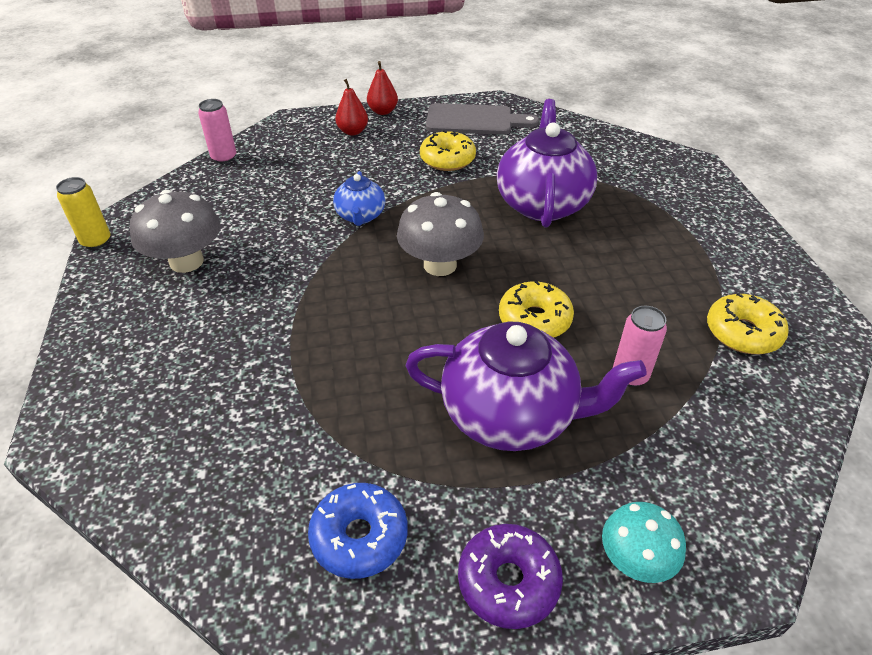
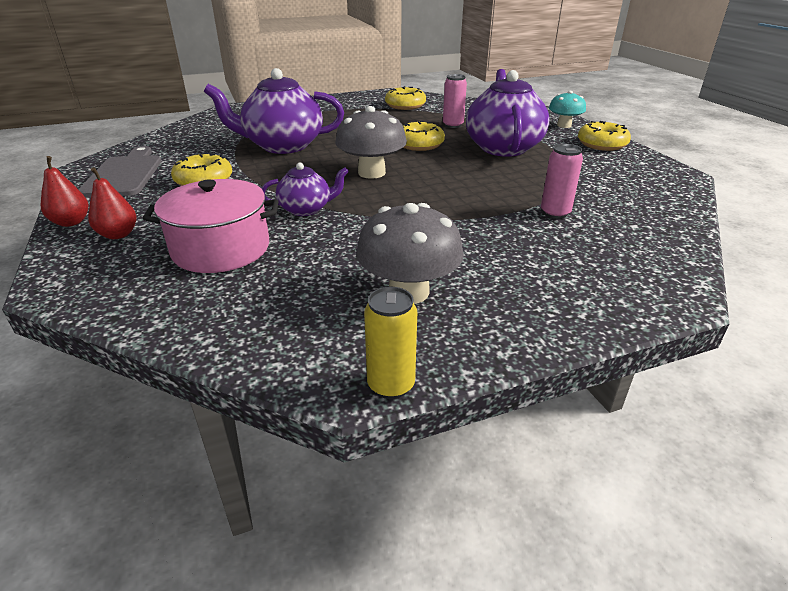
camera: 100 degrees left, 10 degrees down
(224, 158) = (157, 322): pink can -> pink can (555, 213)
(306, 175) = (221, 249): none -> pink pot
(359, 537) = (618, 174): blue donut -> none
(360, 216) = (306, 209): blue teapot -> purple teapot
(508, 581) = (602, 144): purple donut -> yellow donut

